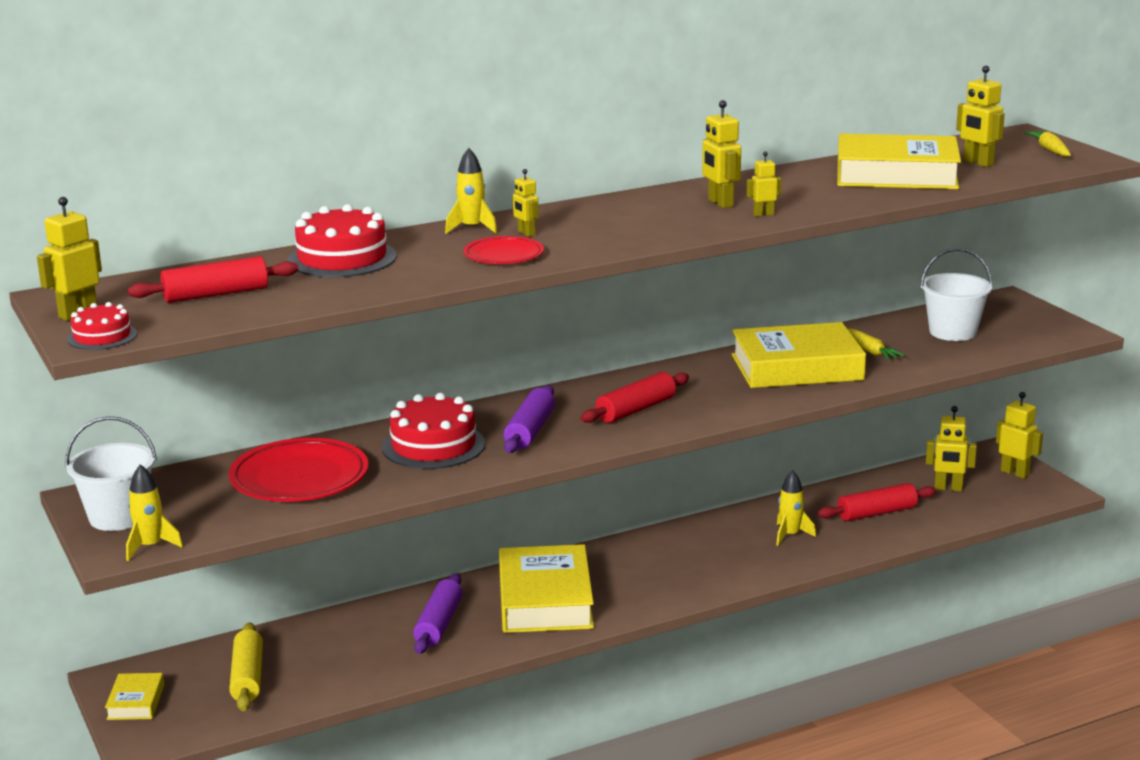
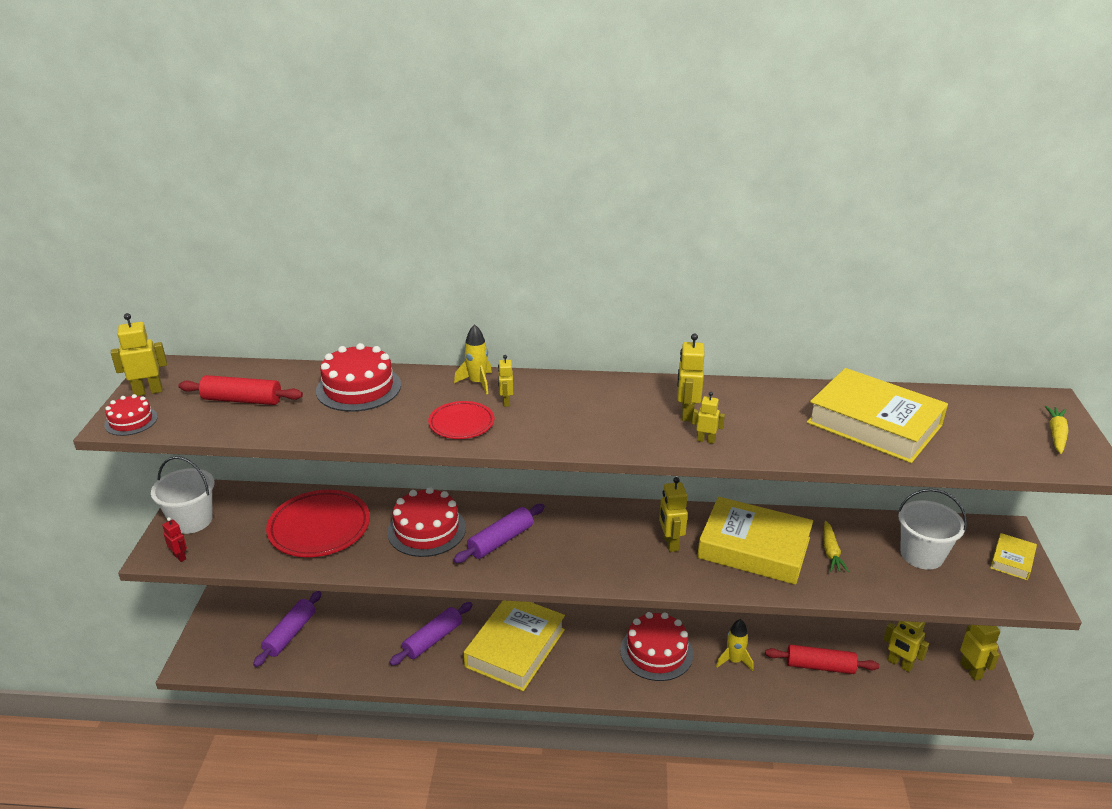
camera: 30 degrees right, 10 degrees up
(136, 702) = (218, 626): yellow book -> yellow book (1012, 560)
(150, 546) = (180, 557): yellow rocket -> red robot
(247, 677) = (290, 634): yellow rolling pin -> purple rolling pin
(636, 410) = (592, 548): red rolling pin -> none
(704, 554) = (656, 652): none -> red cake
(978, 163) = (966, 432): yellow robot -> yellow robot (670, 543)

